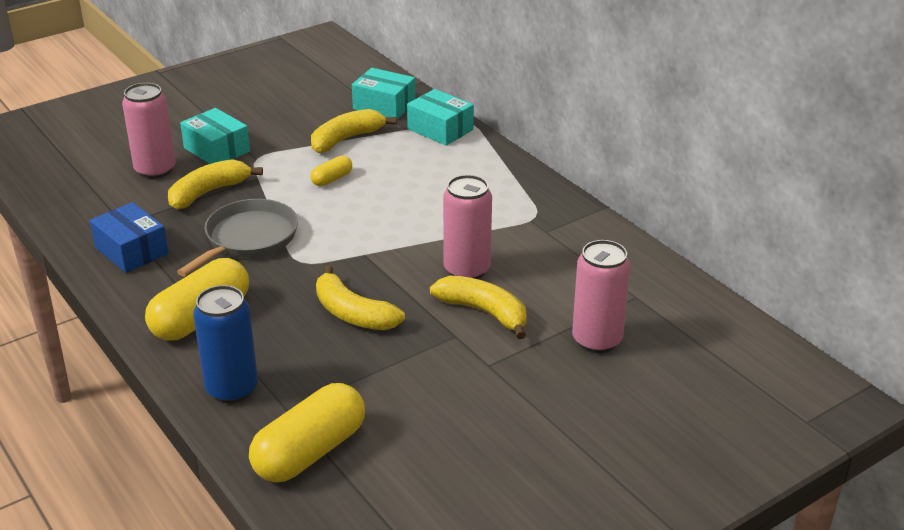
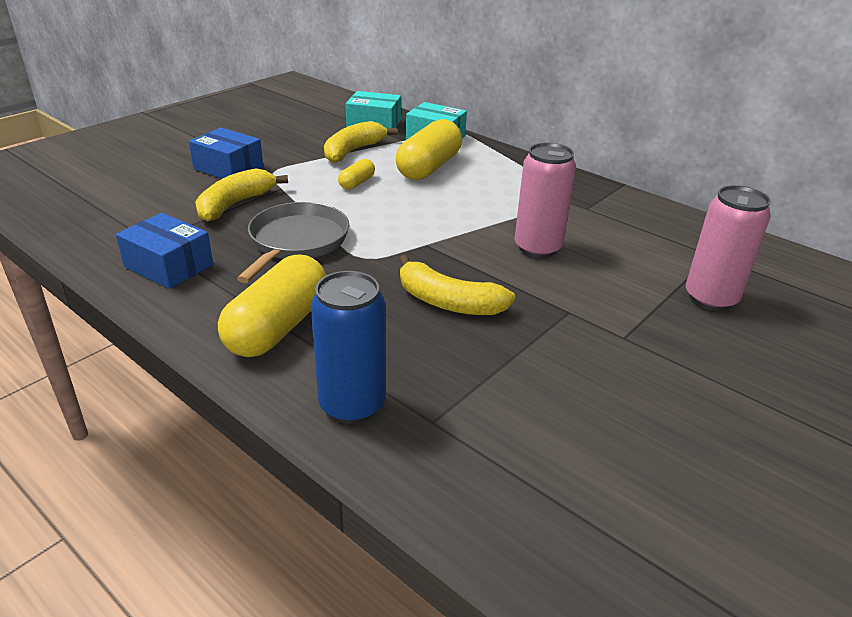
camera: 15 degrees left, 0 degrees up
(155, 170) = (170, 189): pink can -> none
(217, 150) = (228, 168): turquoise box -> blue box
(309, 452) = (489, 471): yellow capsule -> yellow capsule (429, 167)
(484, 312) = (582, 285): yellow banana -> none

